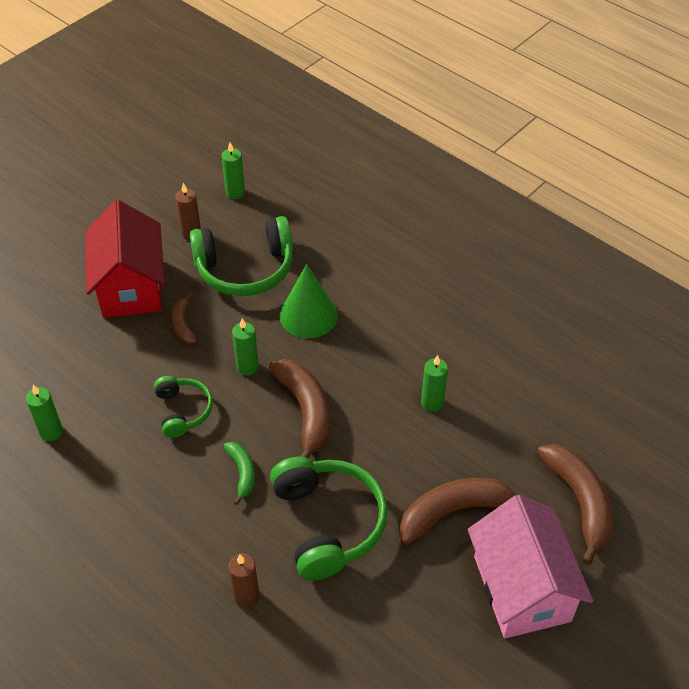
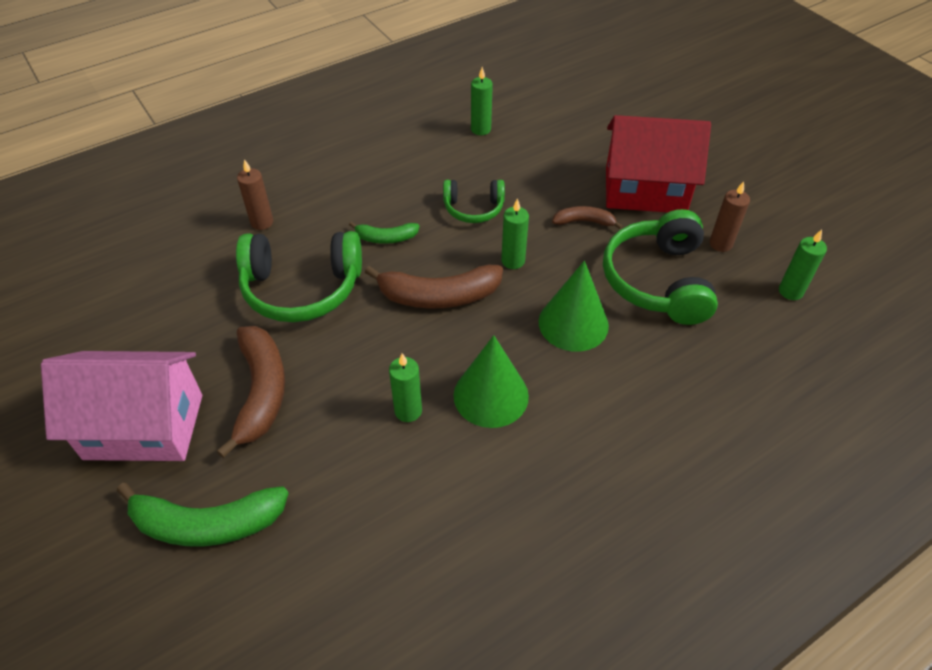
camera: 105 degrees right, 0 degrees up
(398, 354) = (491, 395): none -> green cone
(579, 502) = (207, 523): brown banana -> green banana

